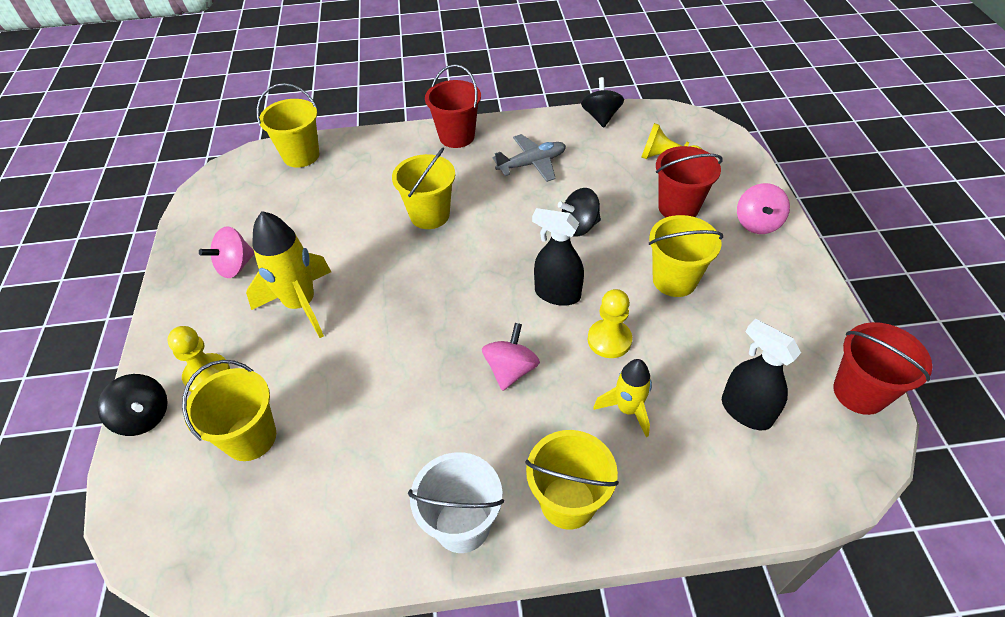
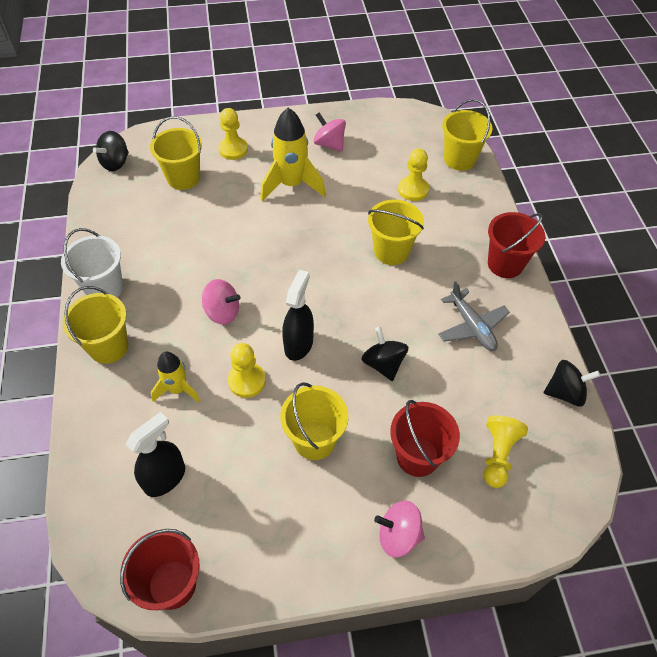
camera: 85 degrees right, 5 degrees up
(144, 417) = (204, 129): black spinning top -> black spinning top (115, 163)
(339, 194) = (413, 190): none -> yellow pawn

